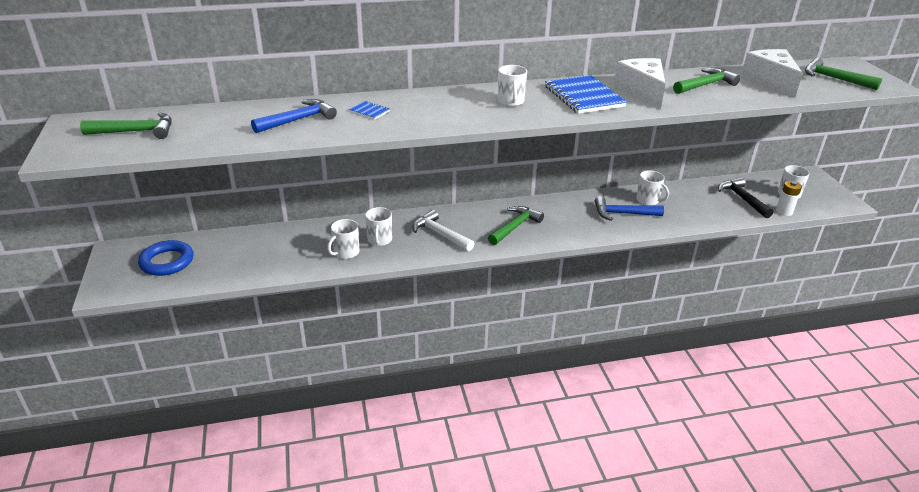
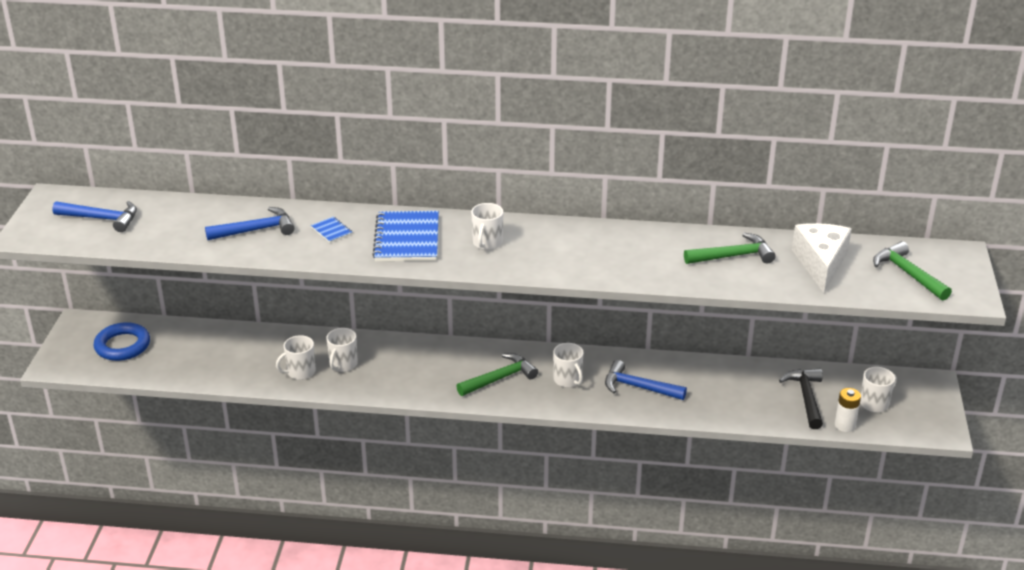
camera: 20 degrees right, 0 degrees up
(136, 131) = (102, 219): green hammer -> blue hammer
(440, 234) = (411, 370): white hammer -> none
(583, 96) = (573, 249): blue notebook -> blue notebook (407, 239)
(642, 91) = (648, 253): white cheese -> none
(648, 200) = (683, 376): white mug -> white mug (568, 380)

